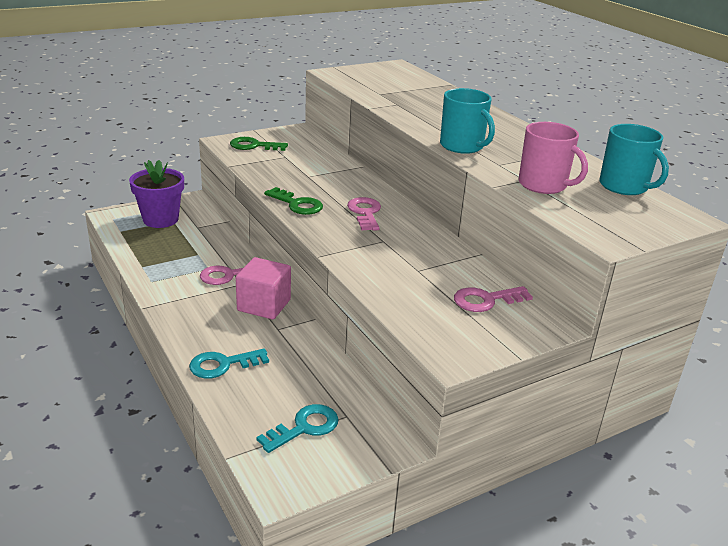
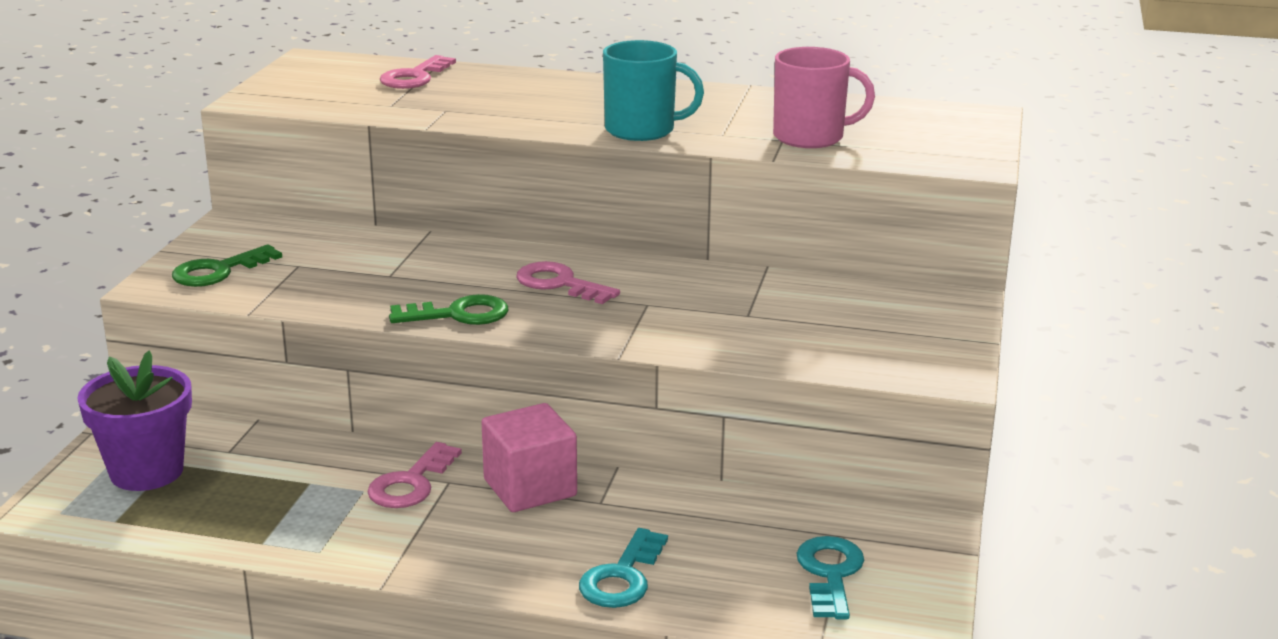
camera: 45 degrees left, 5 degrees down
(486, 300) = (867, 308): pink key -> pink key (414, 77)
(624, 186) = (875, 107): turquoise mug -> none

